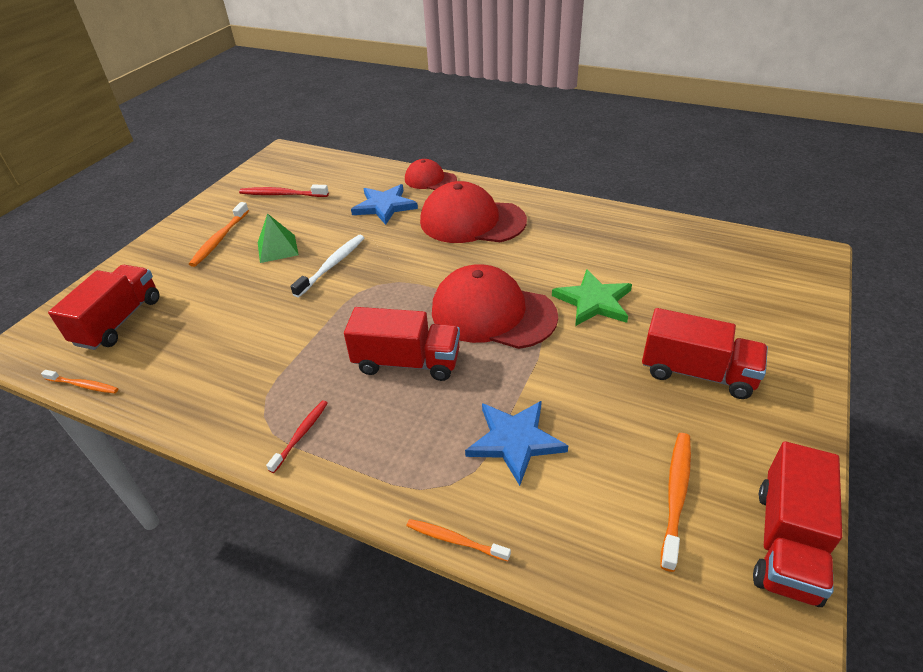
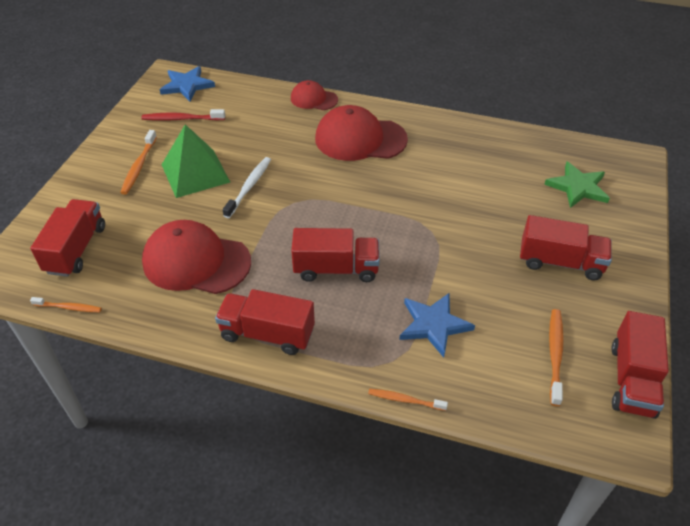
camera: 10 degrees left, 5 degrees up
(277, 248) = (195, 173): green pyramid -> green pyramid, size x1.67
(301, 435) = (267, 334): red toothbrush -> red truck
(384, 206) = (279, 127): blue star -> blue star (187, 85)
(493, 313) = (395, 223): red cap -> red cap (196, 262)
(593, 301) = (474, 208): green star -> green star (577, 187)

